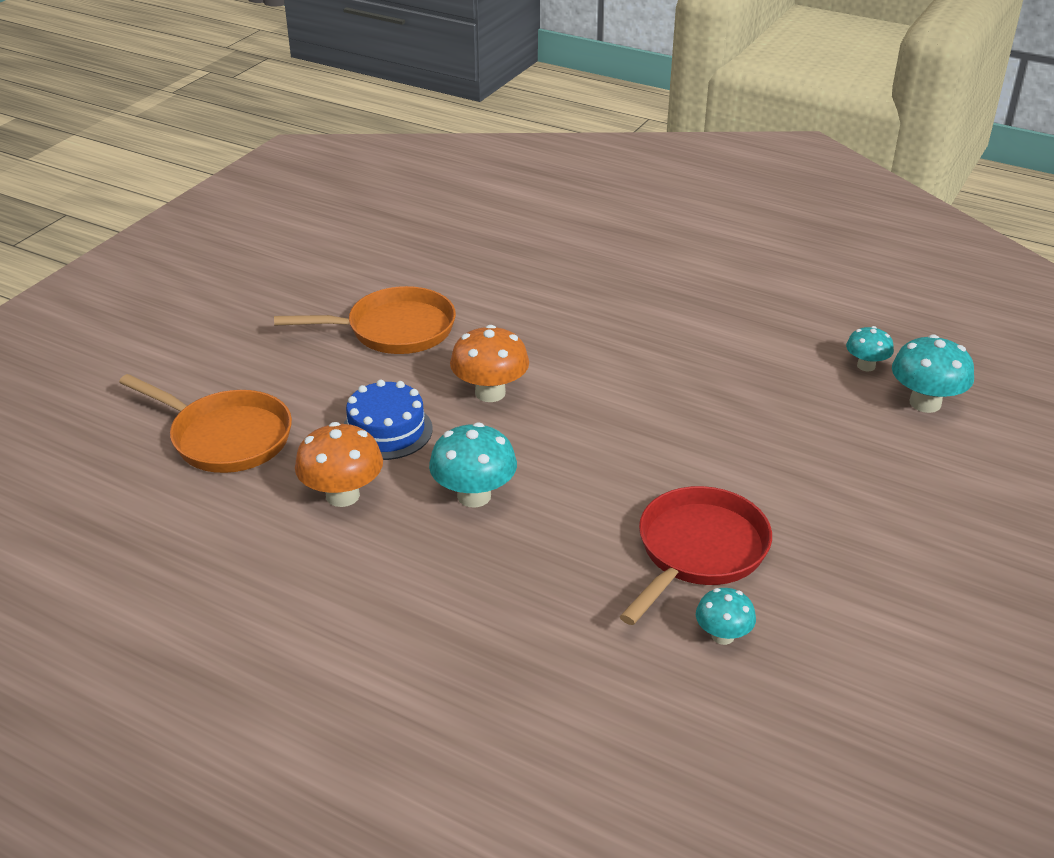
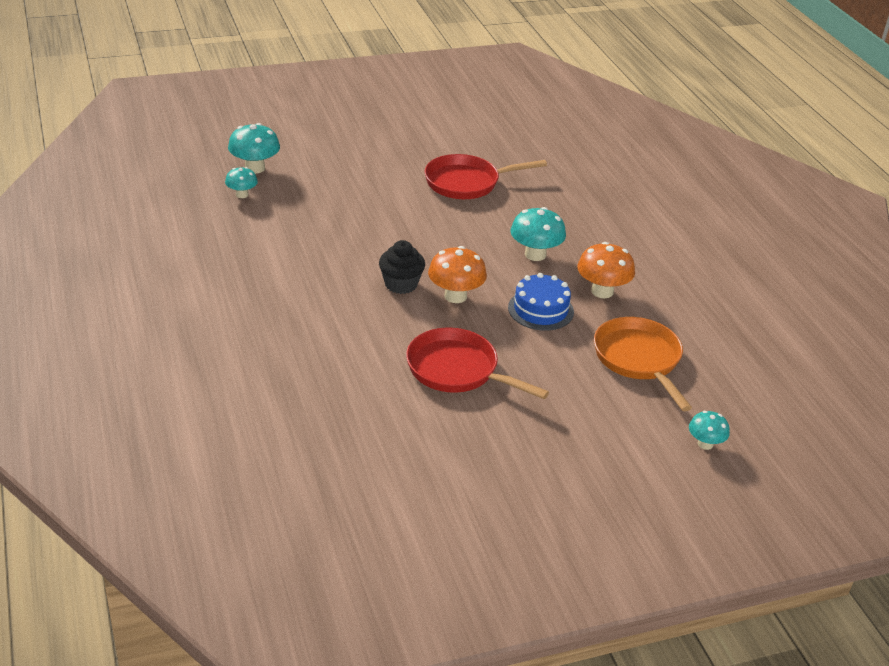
camera: 140 degrees left, 0 degrees up
(394, 330) = (457, 370): orange pan -> red pan
(558, 372) = (401, 284): none -> black cupcake
(723, 636) = (503, 159): turquoise mushroom -> turquoise mushroom (705, 444)

